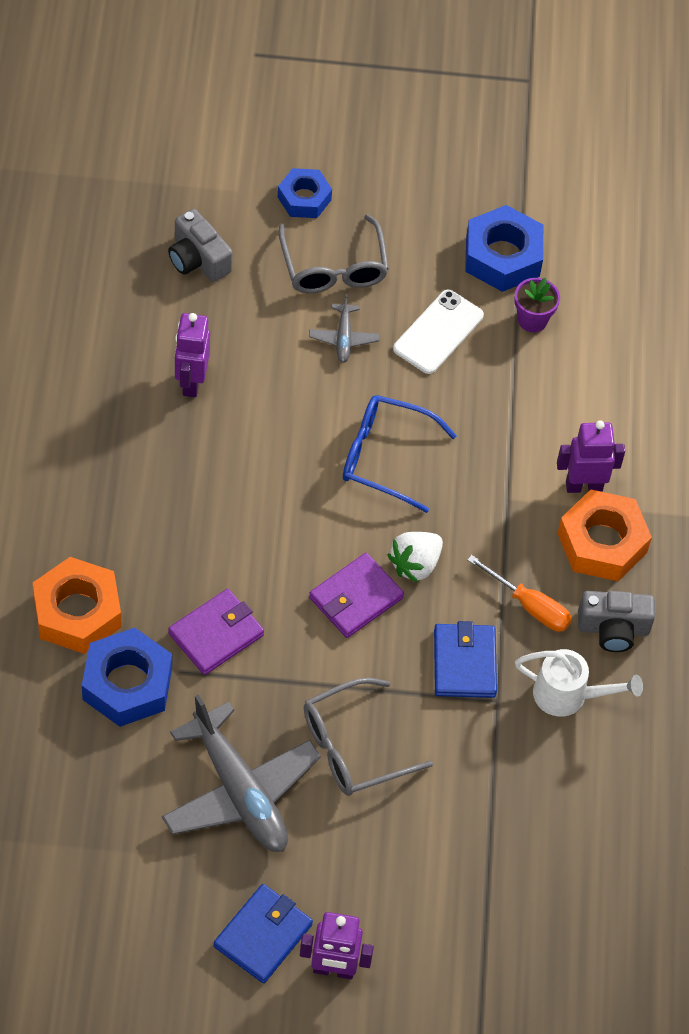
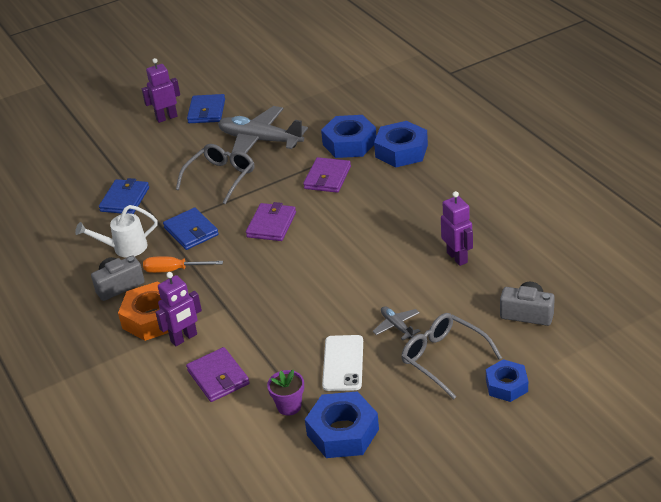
camera: 155 degrees right, 20 degrees down
(77, 612) = (401, 151): orange nut -> blue nut
(385, 457) = (314, 286): blue glasses -> none
(415, 564) = (252, 253): white strawberry -> none
(513, 802) = (125, 199): none -> blue wallet
(580, 405) = (218, 377): none -> purple wallet

